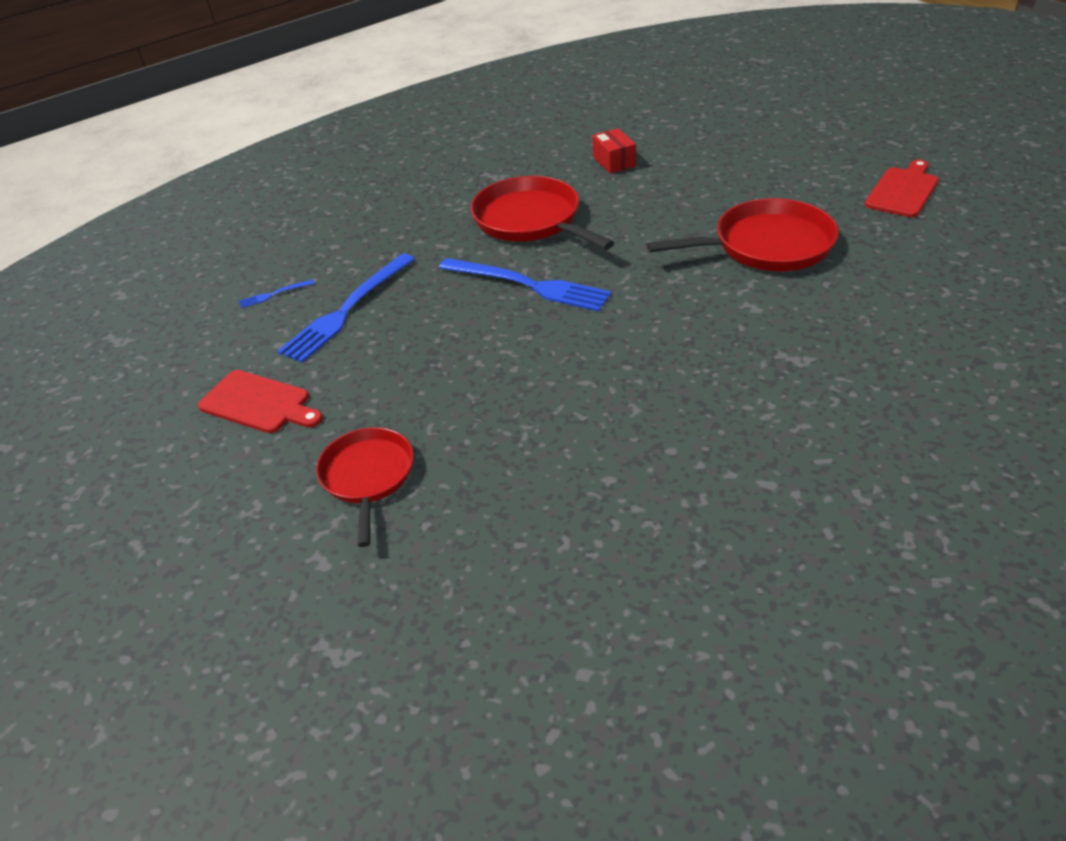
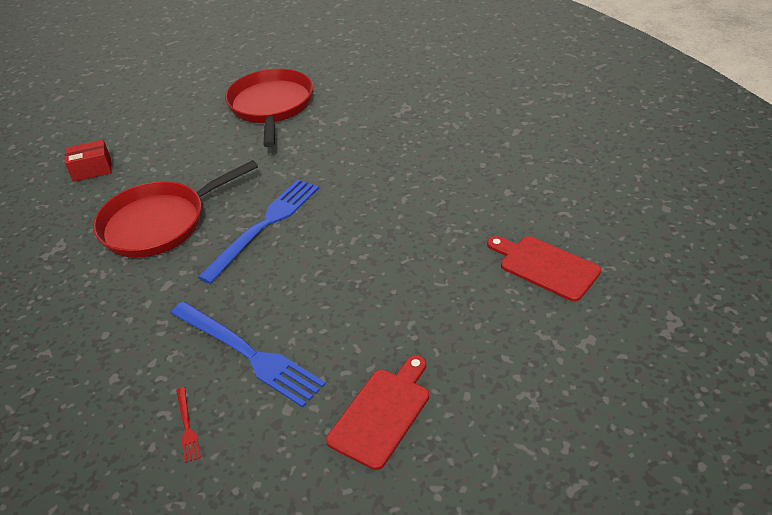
camera: 85 degrees left, 0 degrees up
(274, 294) = (187, 426): blue fork -> red fork
(368, 476) = (494, 319): red pan -> none
(903, 191) = (236, 48): red cutting board -> red cutting board (545, 266)

